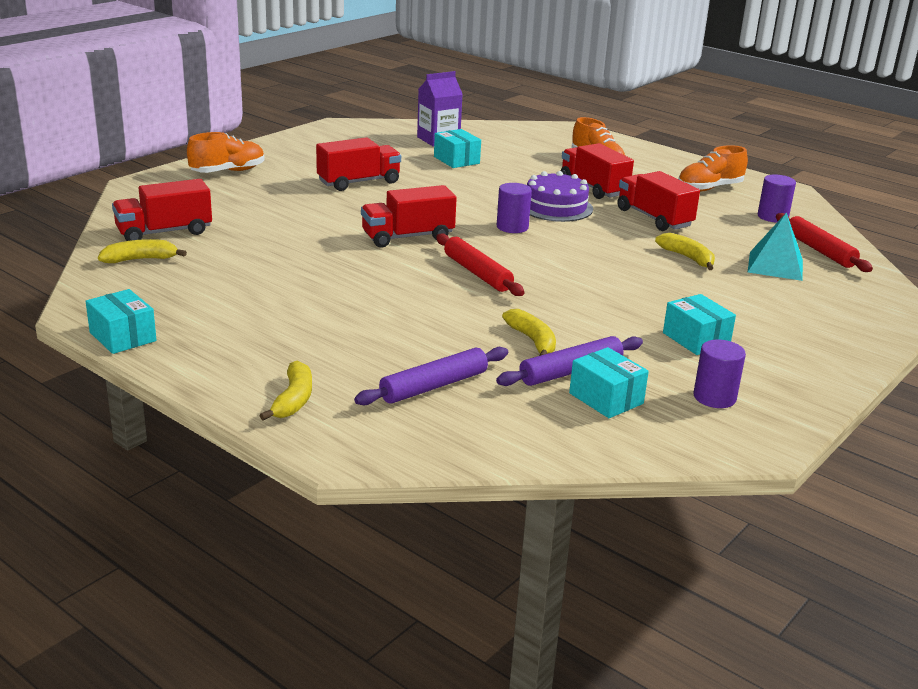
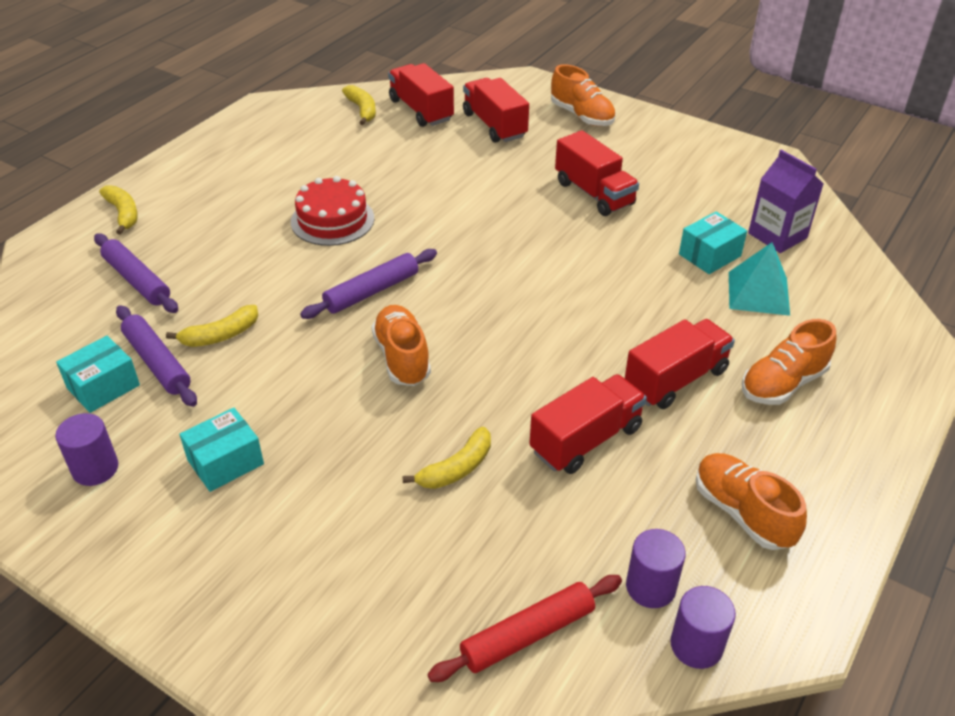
camera: 85 degrees right, 15 degrees up
(123, 337) = (225, 128): turquoise box -> none
(293, 399) = (123, 214): yellow banana -> yellow banana turned 120 degrees counterclockwise
(356, 284) = (332, 220): none -> red cake
(407, 237) = (452, 239): red truck -> red truck (494, 125)
(477, 273) = (372, 291): red rolling pin -> purple rolling pin
(512, 227) = (506, 311): purple cylinder -> purple cylinder (696, 645)
(556, 207) = (586, 345): purple cake -> none
(568, 267) = (402, 358): none -> orange shoe
(775, 266) = (453, 567): turquoise pyramid -> turquoise pyramid (758, 293)

